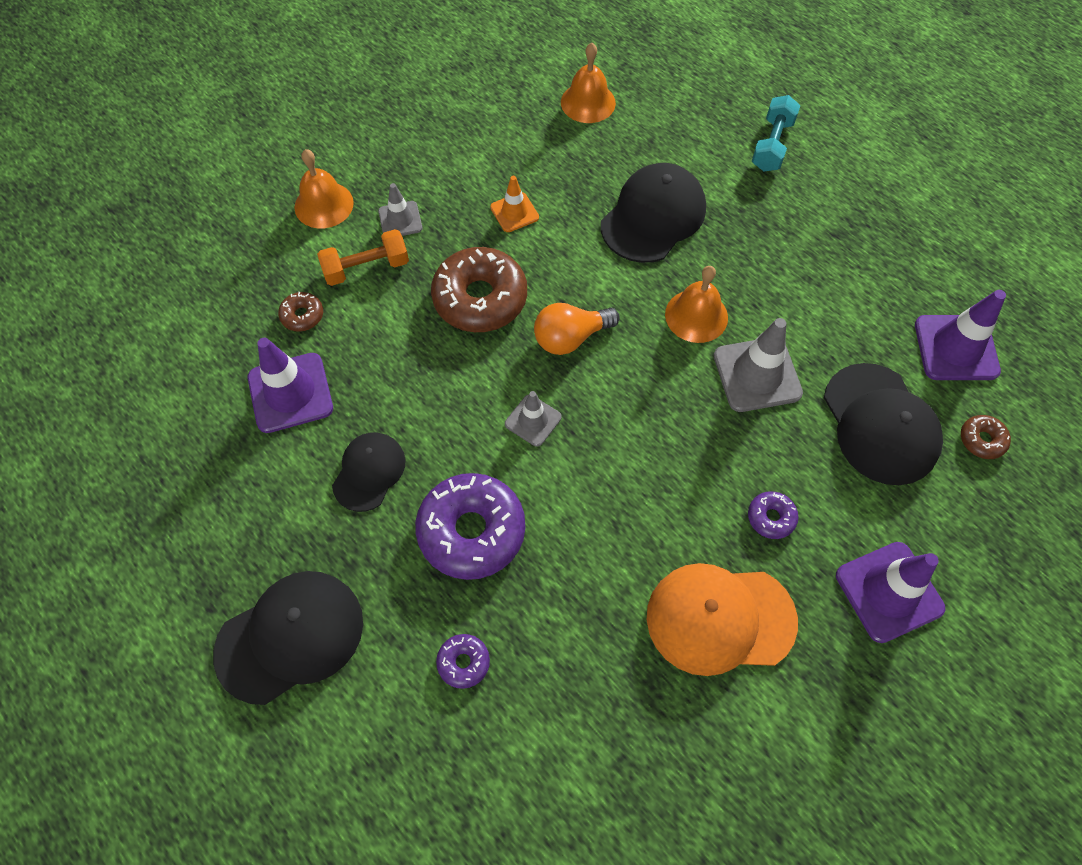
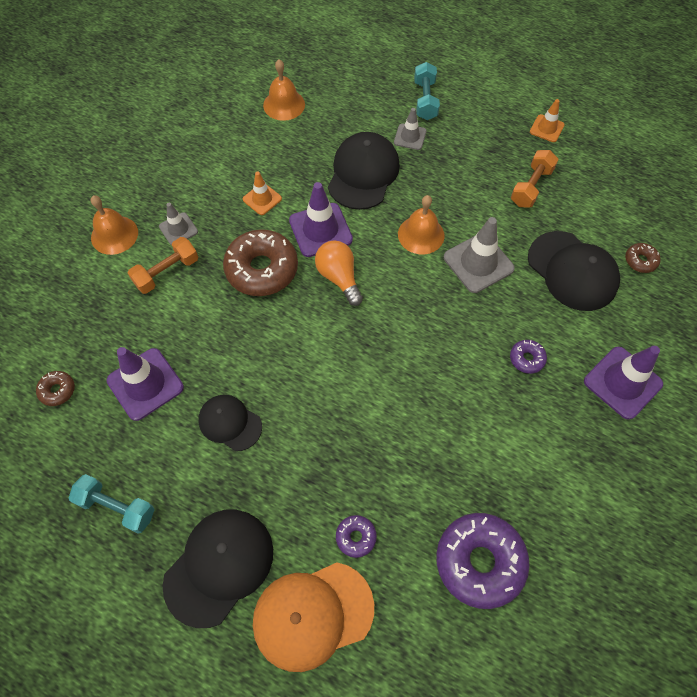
camera: 20 degrees left, 0 degrees up
(203, 525) = (117, 507): none -> turquoise dumbbell
(302, 316) = (131, 323): brown donut -> brown donut (57, 390)
(369, 472) = (230, 423): black cap -> black cap turned 60 degrees counterclockwise
(471, 531) = (323, 440): purple donut -> purple donut (479, 561)
(533, 420) = (336, 345): grey traffic cone -> grey traffic cone (410, 137)
(570, 338) = (339, 277): orange light bulb -> orange light bulb turned 105 degrees clockwise
(720, 619) = (521, 440): orange cap -> orange cap (312, 615)
(869, 297) = (531, 187): none -> orange dumbbell
(922, 226) = (546, 128): none -> orange traffic cone
(956, 348) = (600, 204): purple traffic cone -> purple traffic cone (320, 230)

